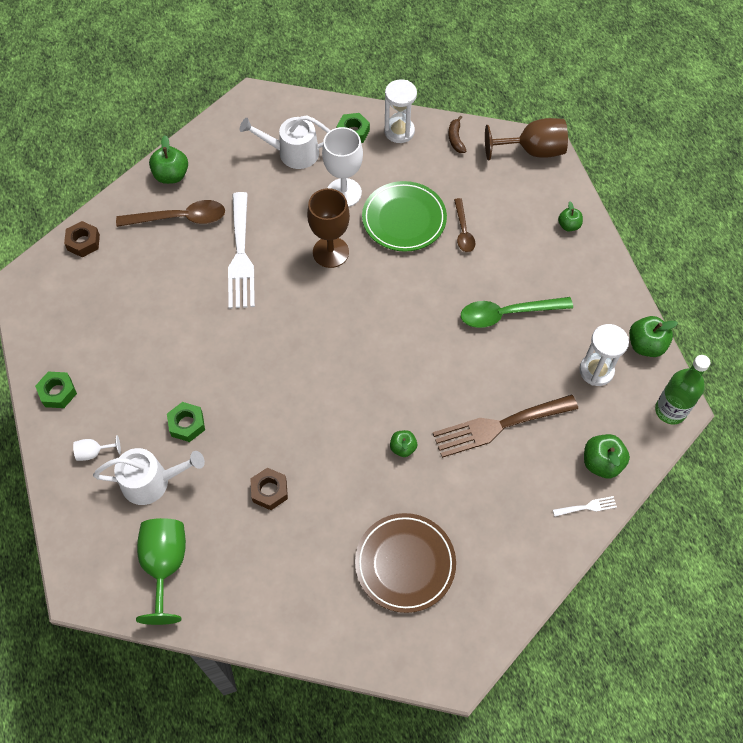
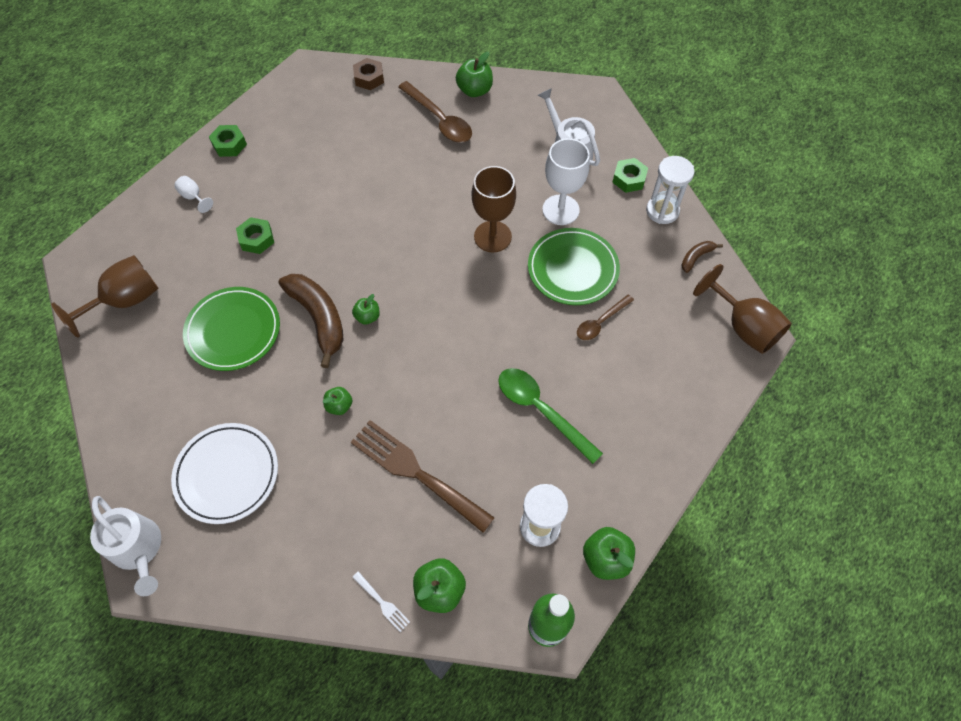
camera: 55 degrees right, 0 degrees up
(152, 482) = (192, 248): white watering can -> white watering can (138, 549)
(165, 565) = (125, 301): green goblet -> brown goblet
(241, 256) = (437, 179): white fork -> none
(269, 491) = (233, 331): brown nut -> green plate
(308, 419) = (319, 318): none -> brown banana
(405, 564) = (227, 474): brown plate -> white plate
(568, 225) = (685, 407): green apple -> green apple (367, 317)

